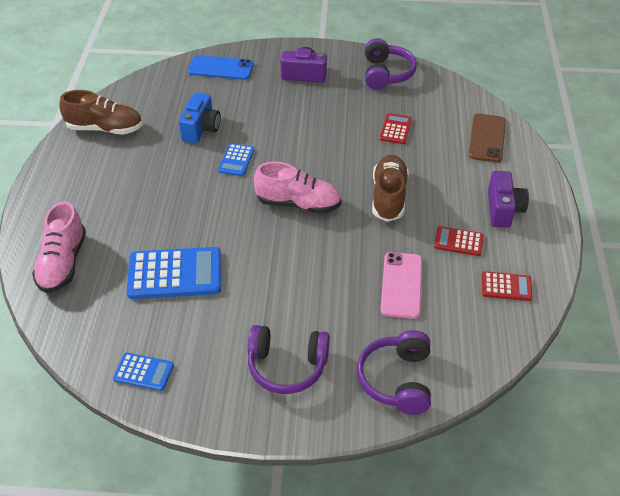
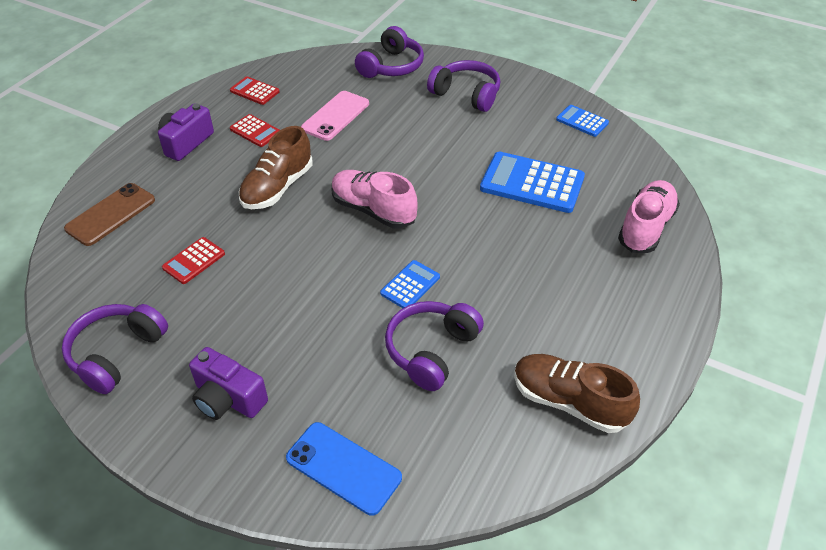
camera: 155 degrees left, 0 degrees up
(201, 128) = (431, 351): blue camera -> purple headphones

